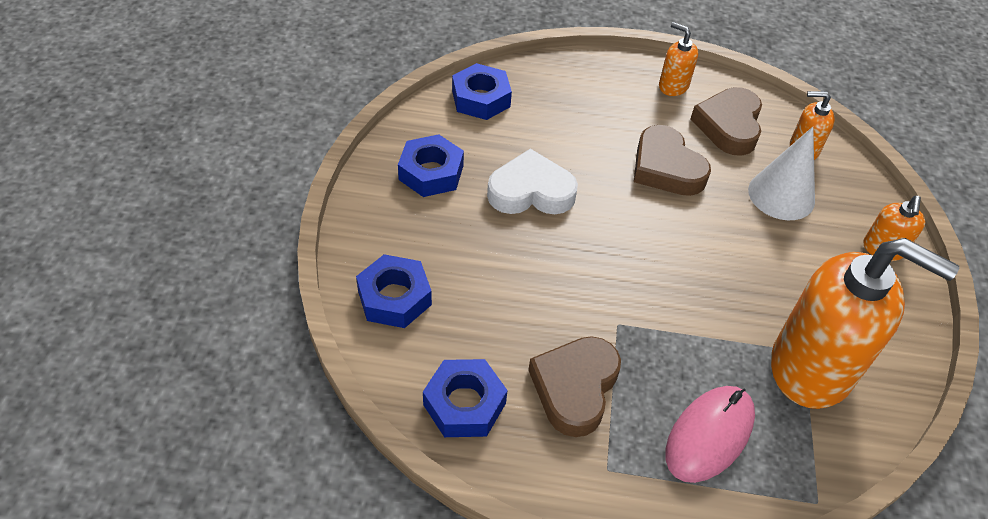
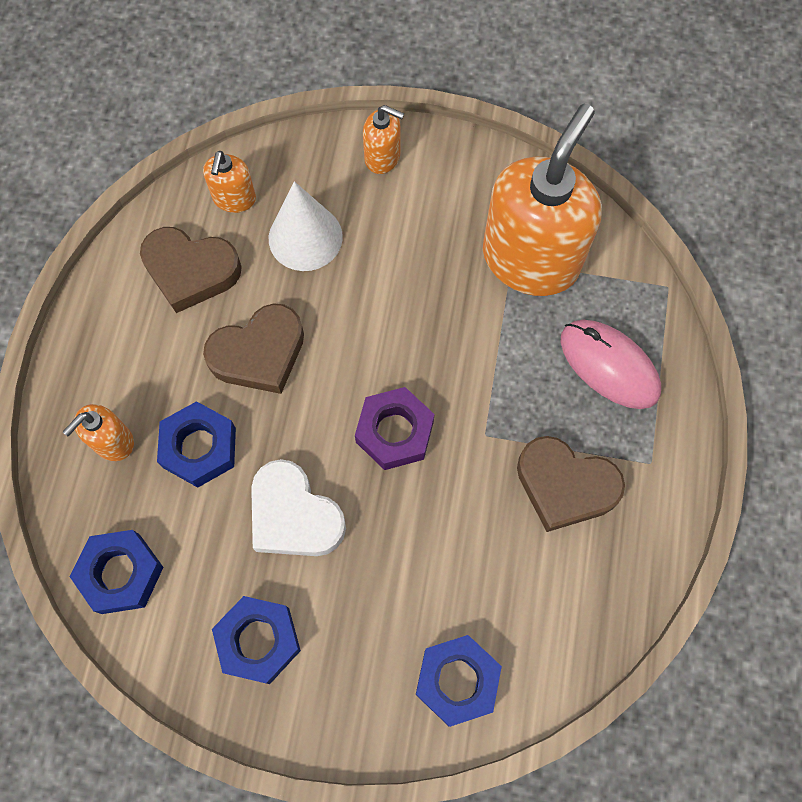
camera: 85 degrees left, 20 degrees up
(464, 404) = (590, 599): blue nut -> blue nut (199, 448)
(531, 191) = (294, 515): white heart -> white heart turned 45 degrees counterclockwise
(611, 256) = (395, 432): none -> purple nut
(673, 86) = (114, 324): orange soap dispenser -> orange soap dispenser (113, 441)

